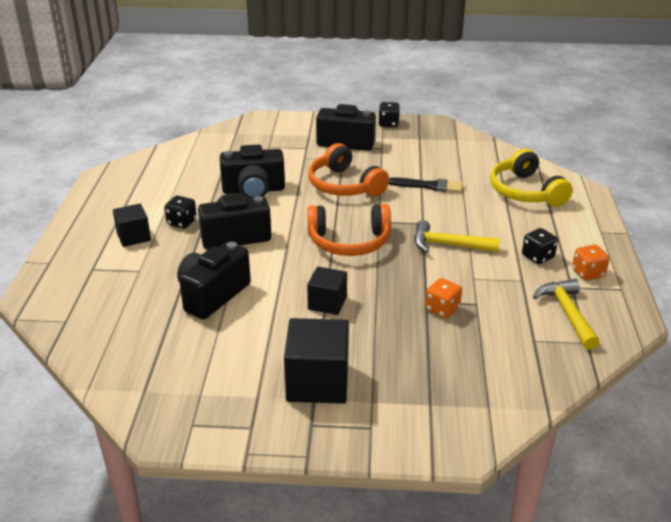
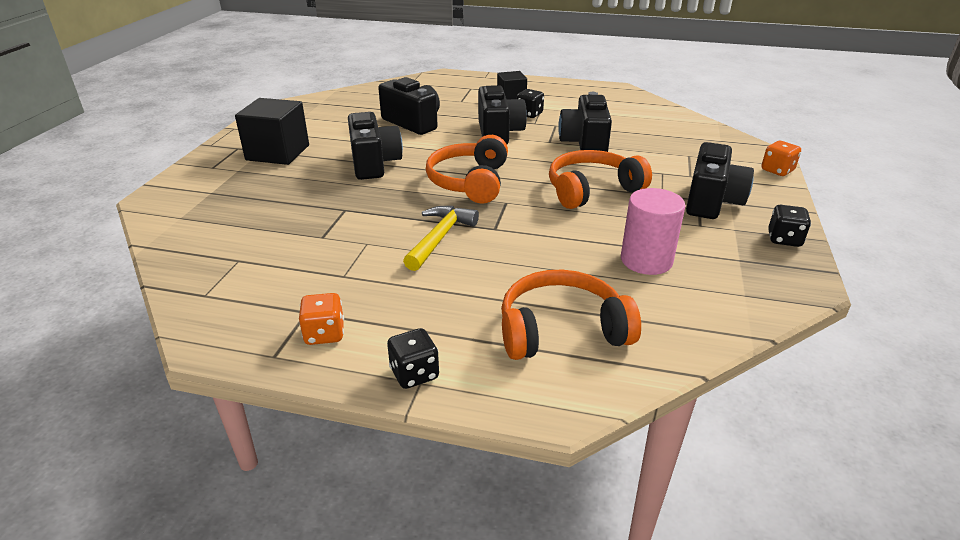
camera: 100 degrees right, 0 degrees up
(327, 303) = (374, 163): black cube -> black camera
(429, 186) = (586, 246): black brush -> none
(436, 166) = (646, 260): none -> pink cylinder
(442, 309) = (326, 216): orange dice -> orange dice (777, 170)
(525, 191) = (561, 330): yellow headphones -> orange headphones
(537, 257) = (384, 299): black dice -> black dice (414, 374)
(567, 313) = (262, 294): yellow hammer -> none

